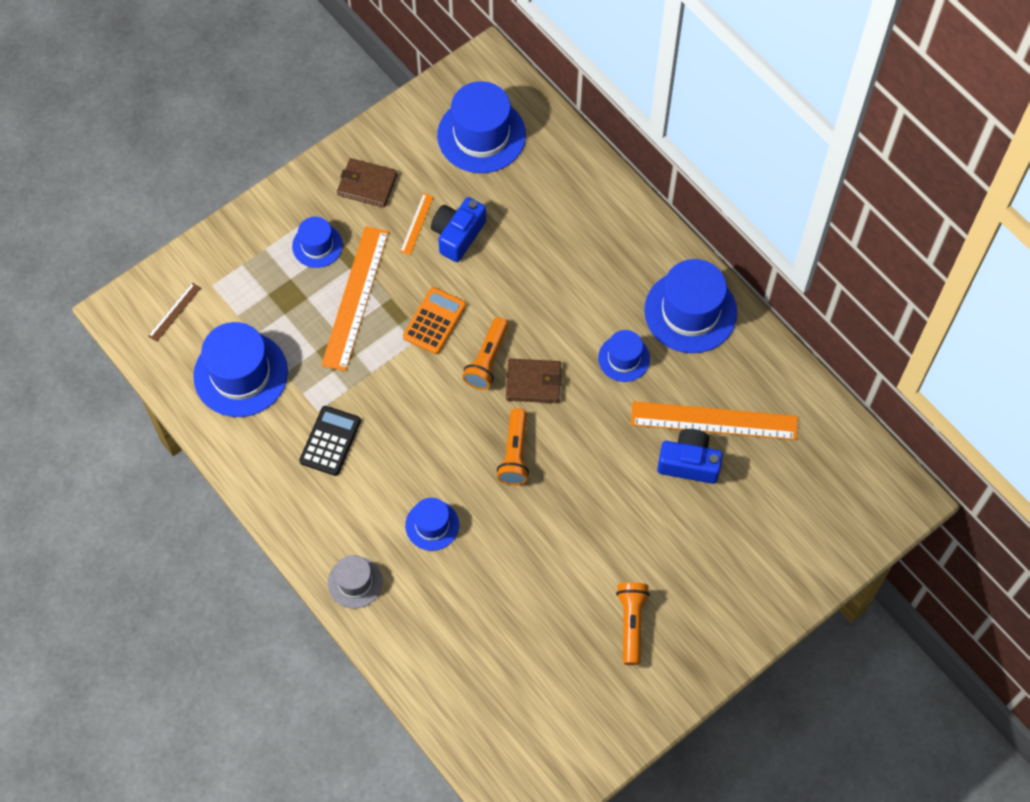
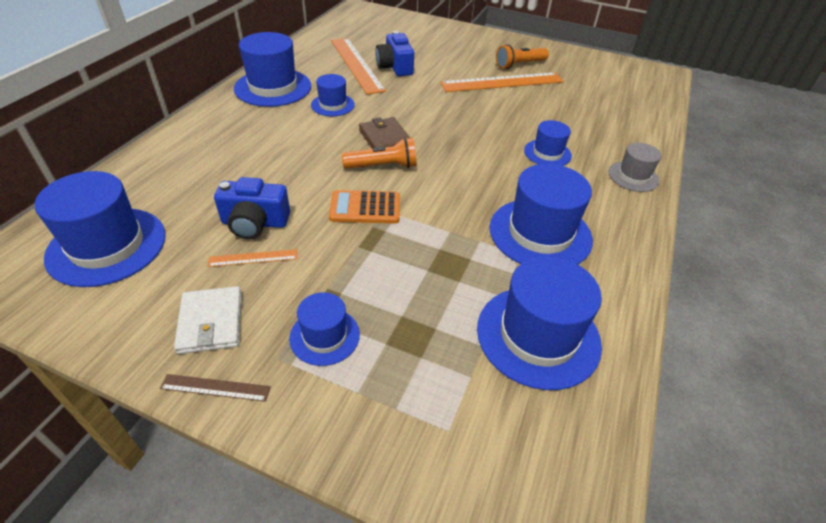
camera: 120 degrees left, 20 degrees down
(174, 312) = (518, 458): brown ruler -> brown ruler (215, 388)
(330, 441) = (540, 233): black calculator -> blue hat
(355, 298) = (375, 273): orange ruler -> orange ruler (502, 82)
(367, 185) = (211, 322): brown wallet -> white wallet
(514, 454) = (452, 132): orange flashlight -> none

